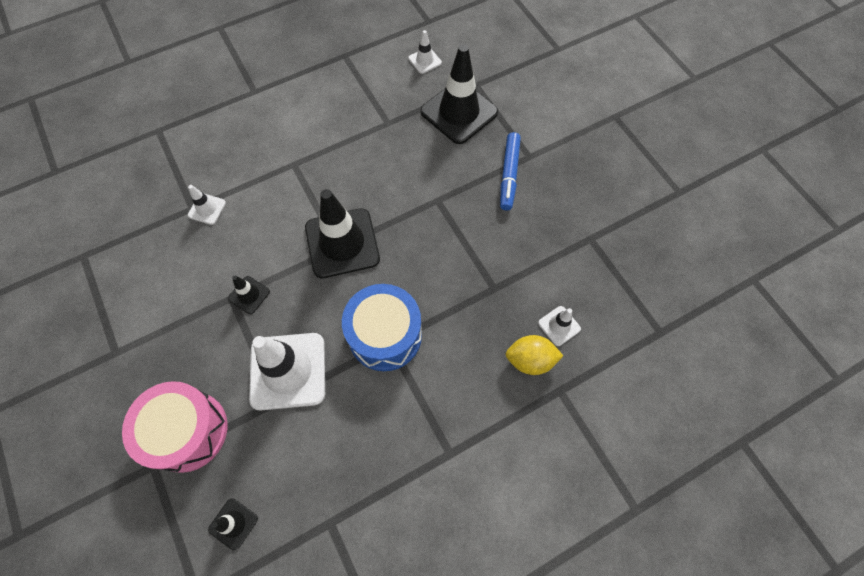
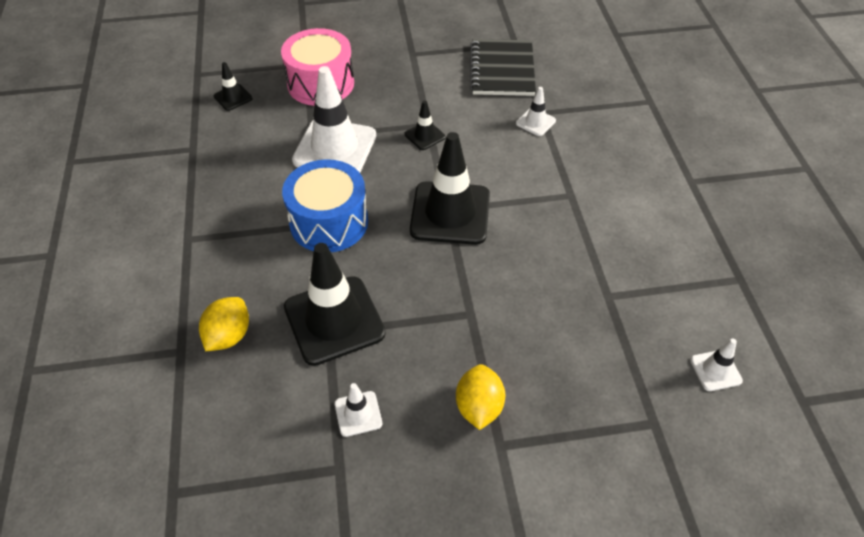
camera: 110 degrees right, 15 degrees down
(131, 256) = (502, 70): none -> black notebook
(459, 112) = (605, 382): black traffic cone -> black traffic cone (334, 320)
(509, 174) = (479, 407): blue marker -> yellow lemon
(559, 326) = (248, 380): white traffic cone -> white traffic cone (358, 414)

